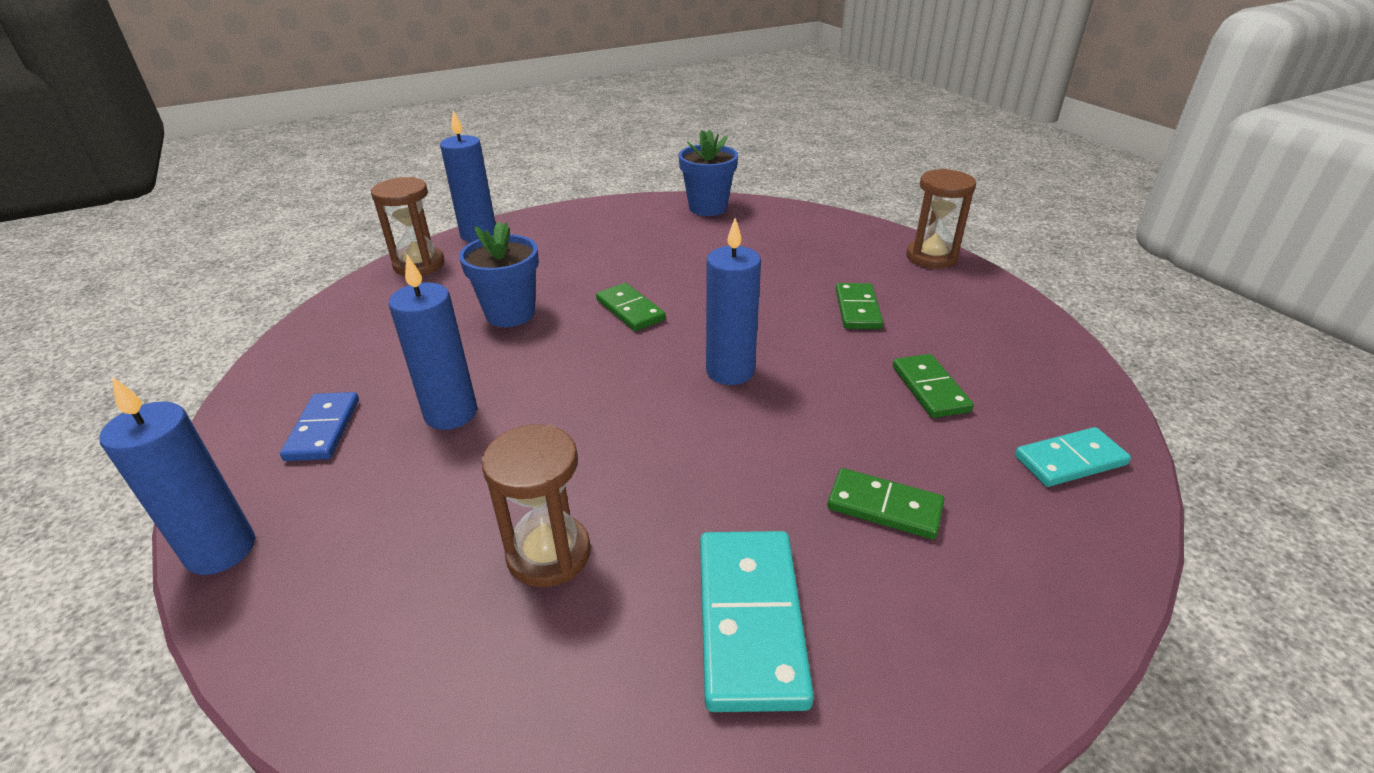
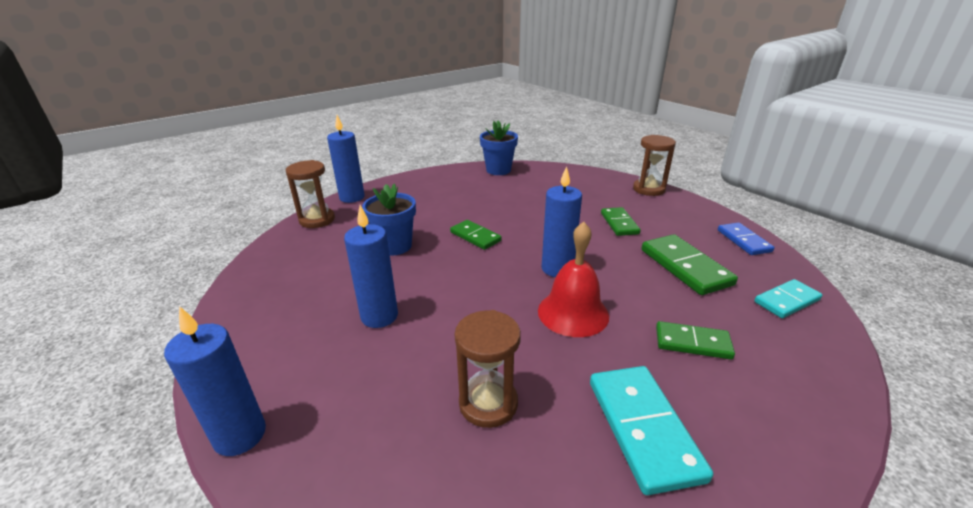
camera: 10 degrees left, 5 degrees down
(323, 429) = (289, 337): blue domino -> blue domino (743, 241)
(724, 440) = (573, 313): none -> red bell
(930, 389) = (685, 267): green domino -> green domino, size x1.57

